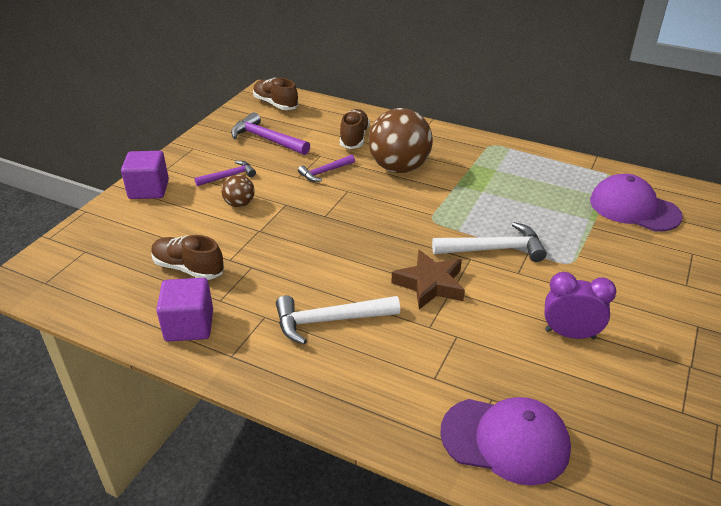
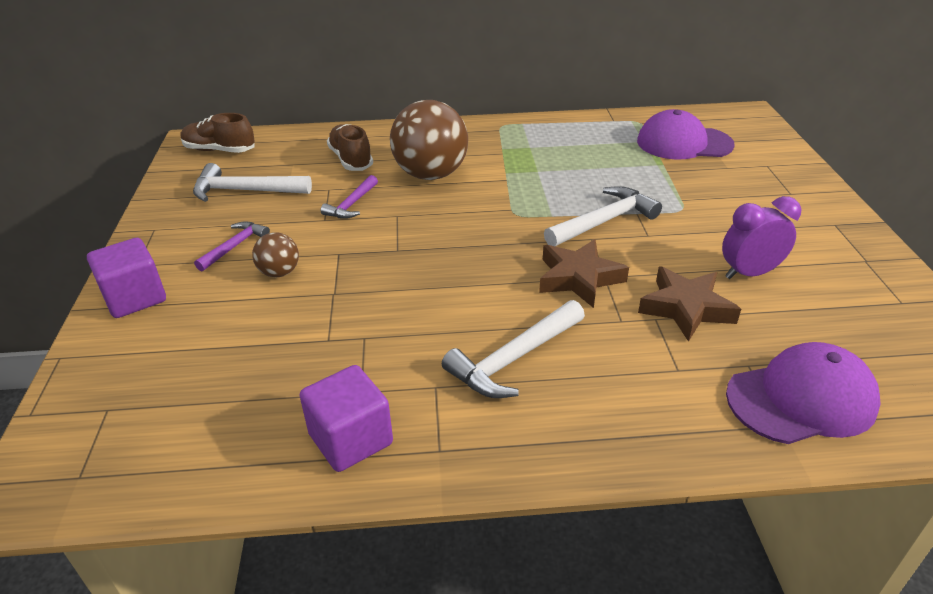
camera: 30 degrees left, 0 degrees up
(188, 268) = (283, 371): brown shoe -> none
(266, 139) = (244, 191): purple hammer -> white hammer
(488, 338) = (686, 308): none -> brown star

